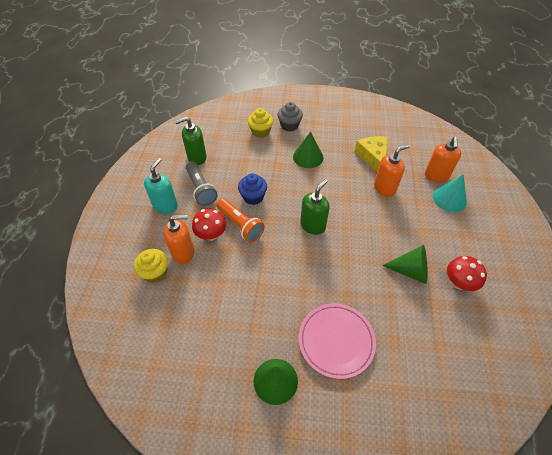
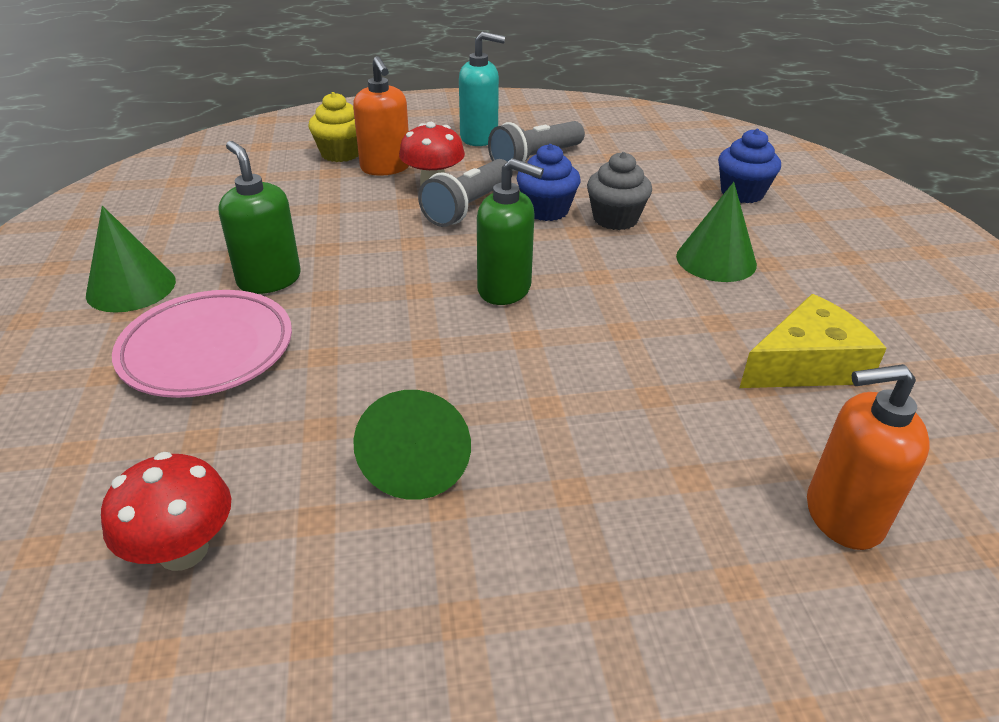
camera: 75 degrees right, 15 degrees down
(196, 157) = (610, 143): green soap dispenser -> green soap dispenser (269, 280)
(240, 225) = (468, 207): orange flashlight -> grey flashlight
(260, 132) = (742, 193): yellow cupcake -> blue cupcake
(289, 125) = (799, 224): grey cupcake -> grey cupcake (615, 219)
(384, 188) = (699, 395): orange soap dispenser -> none
(449, 199) = (754, 555): turquoise cone -> none
(459, 283) = (398, 579): red mushroom -> red mushroom (183, 550)

